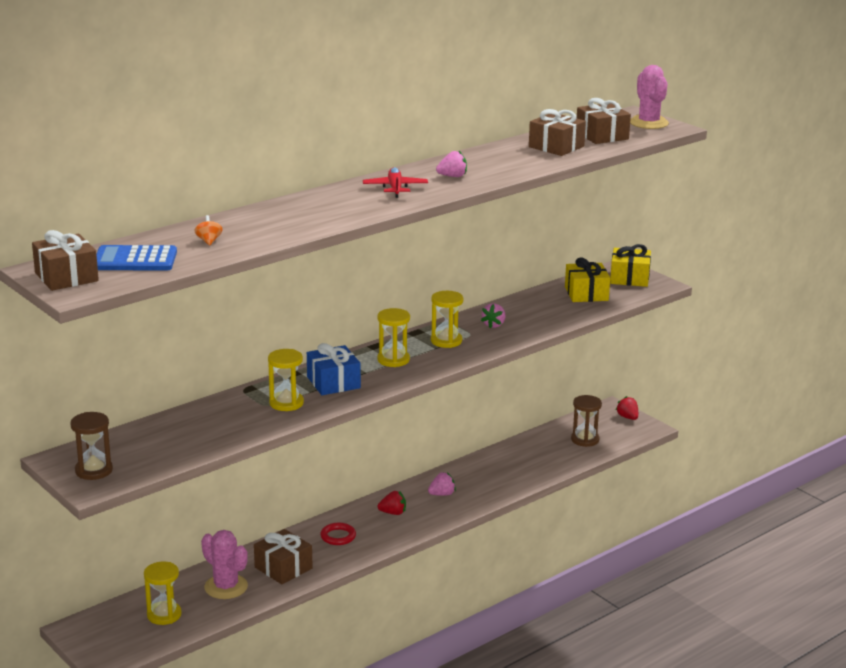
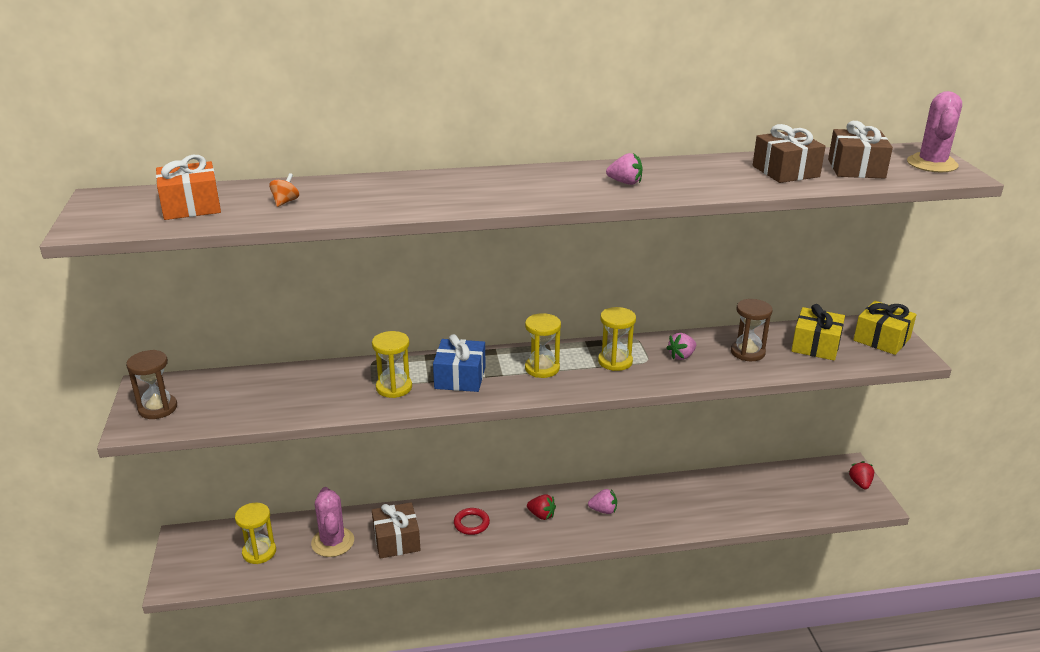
camera: 30 degrees right, 5 degrees up
(66, 277) = (108, 210): brown gift -> none
(135, 260) = (191, 206): blue calculator -> orange gift
(395, 188) = (546, 184): red plane -> none
(585, 440) = (795, 495): brown hourglass -> brown hourglass (747, 352)

